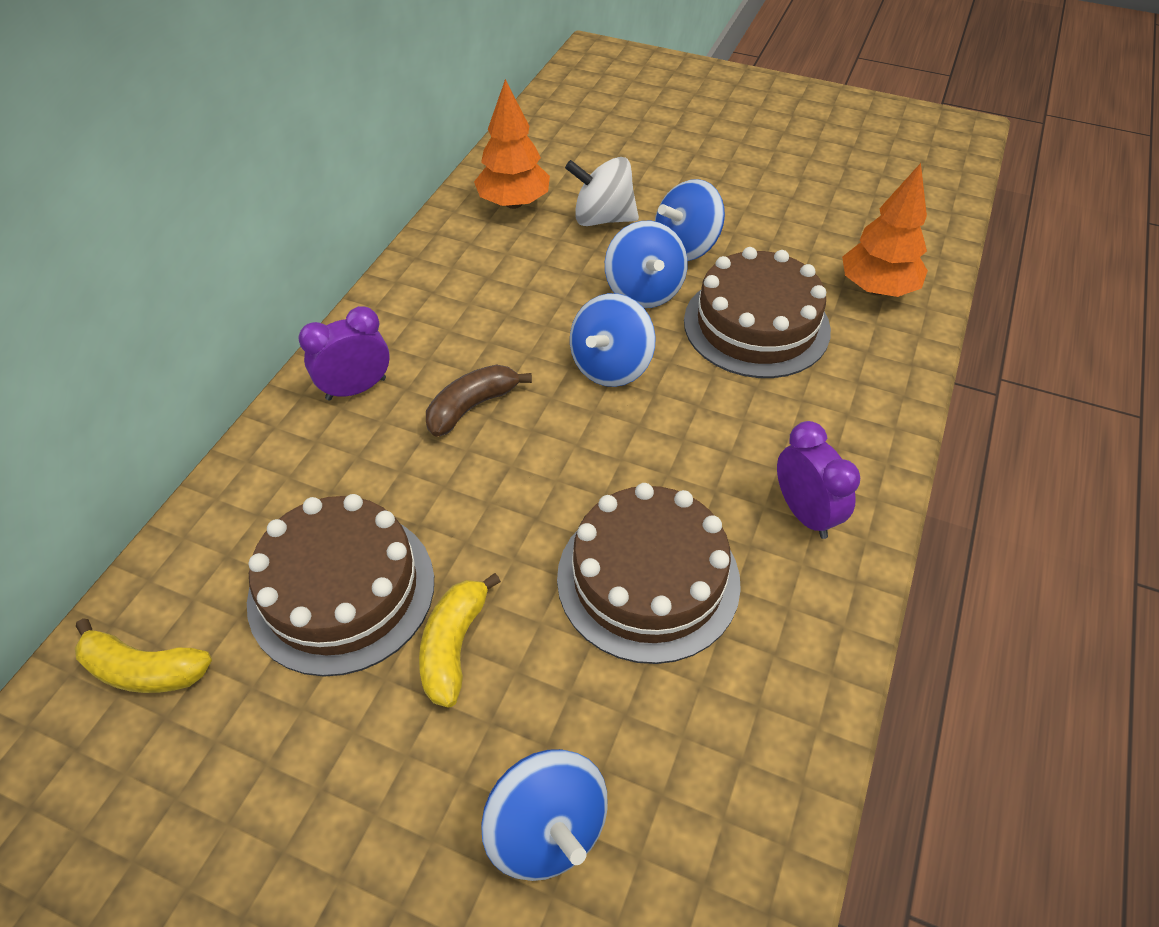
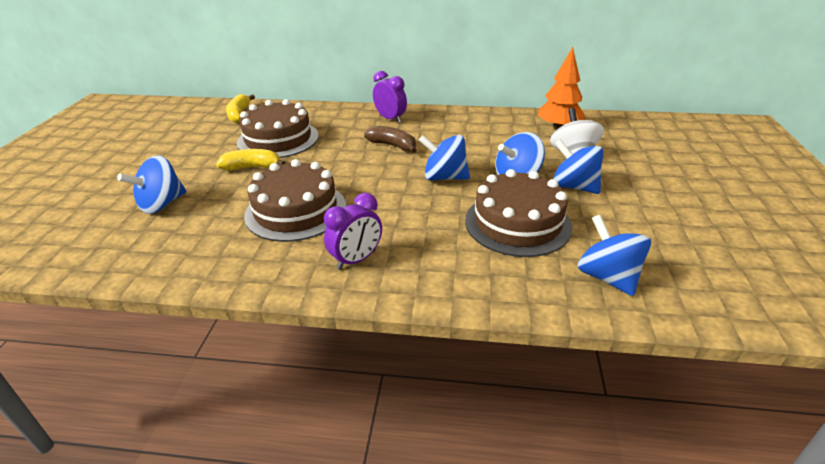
camera: 75 degrees right, 15 degrees down
(877, 288) = (607, 277): orange tree -> blue spinning top

